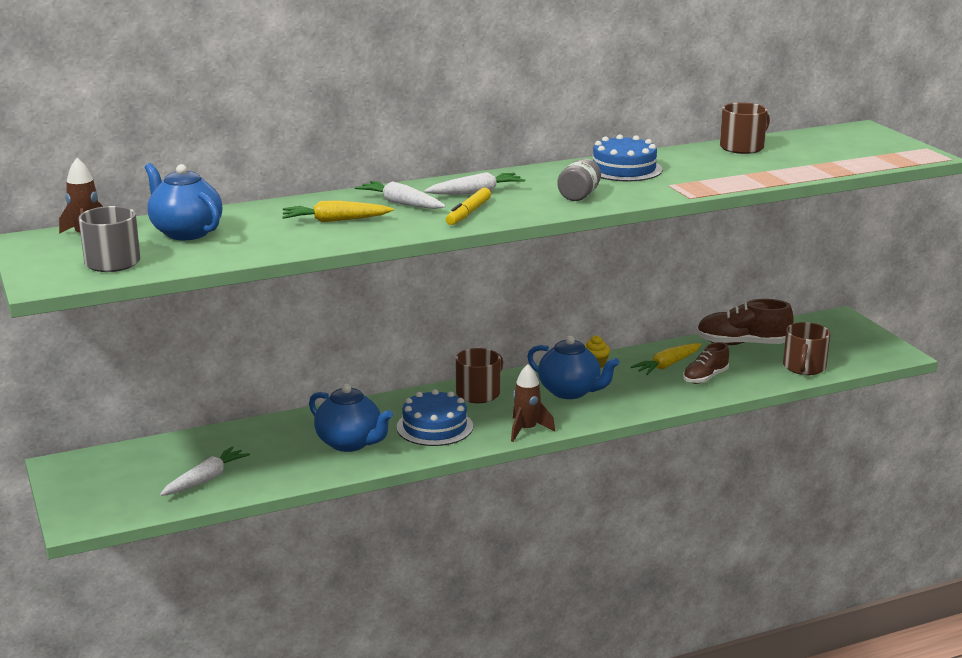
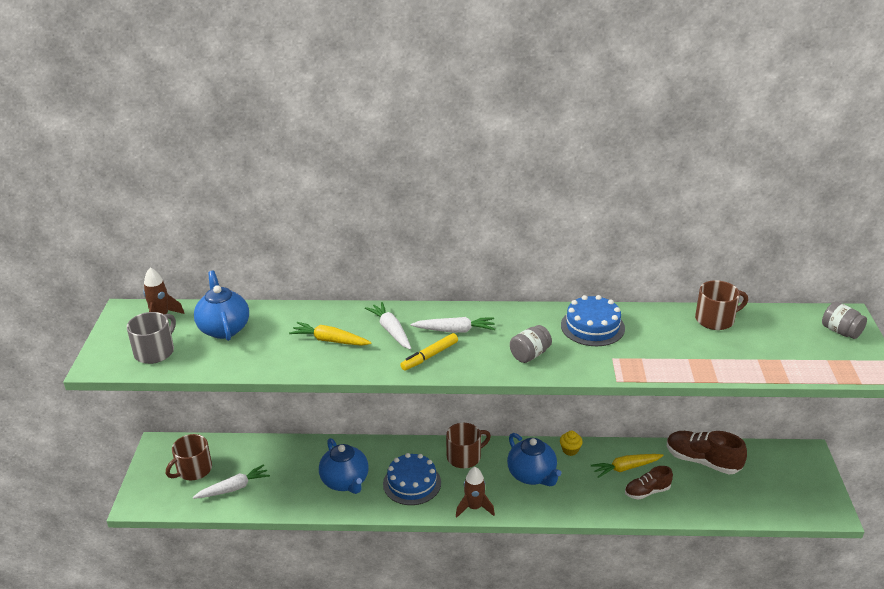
camera: 25 degrees right, 10 degrees up
(804, 367) = (738, 504): brown mug -> brown mug (193, 470)
(867, 138) = (840, 331): none -> grey jar

